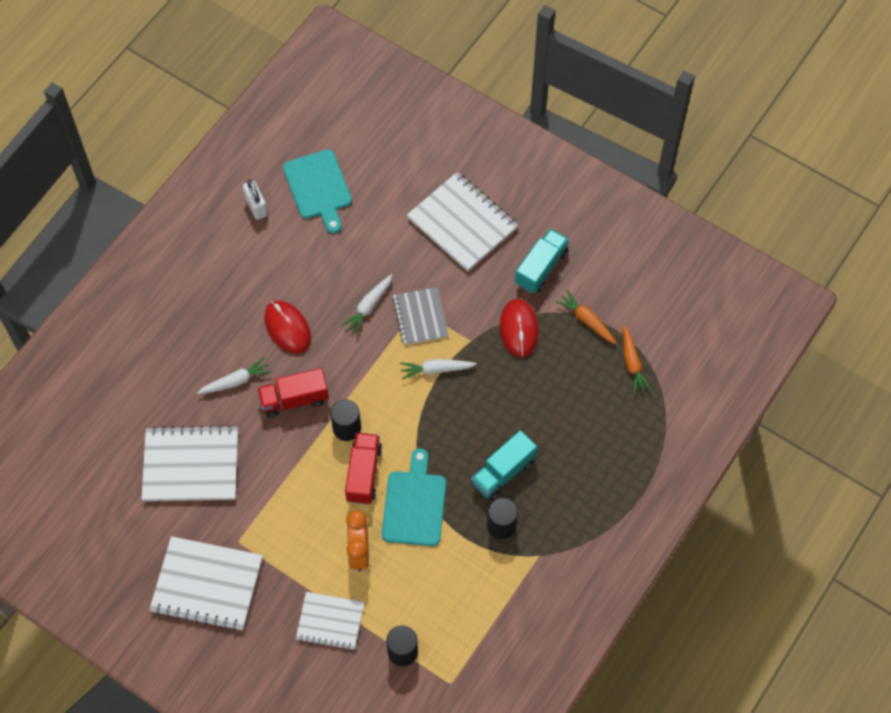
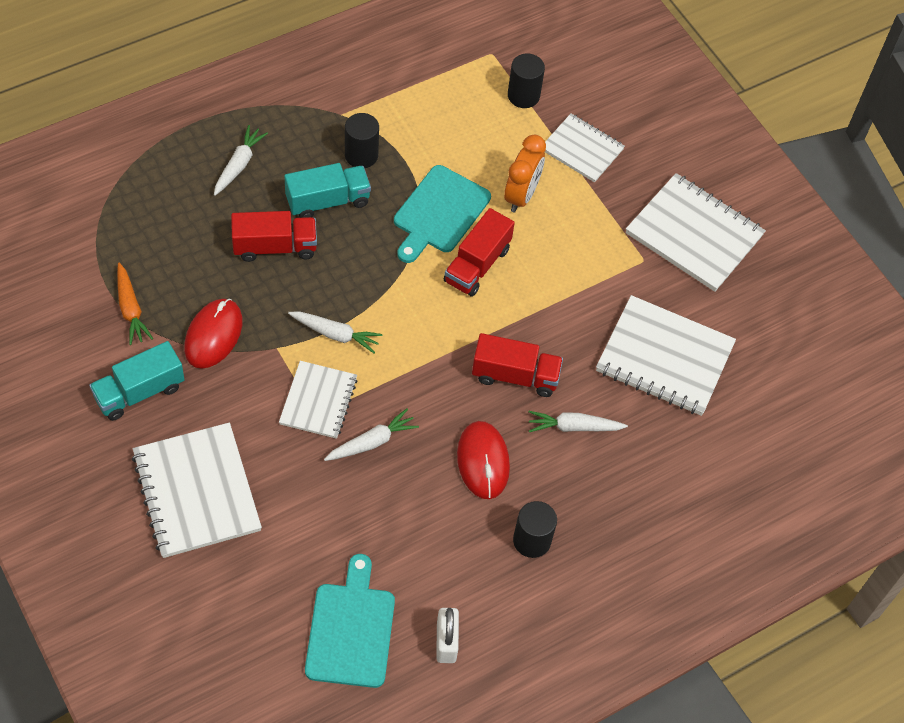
camera: 160 degrees left, 5 degrees down
(347, 428) = (471, 318): black cylinder -> black cylinder (532, 540)
(420, 317) = (318, 401): grey notebook -> white notebook
(518, 415) = (275, 247): none -> red truck
(587, 470) = (239, 164): none -> white carrot
(632, 363) = (115, 242): orange carrot -> none

